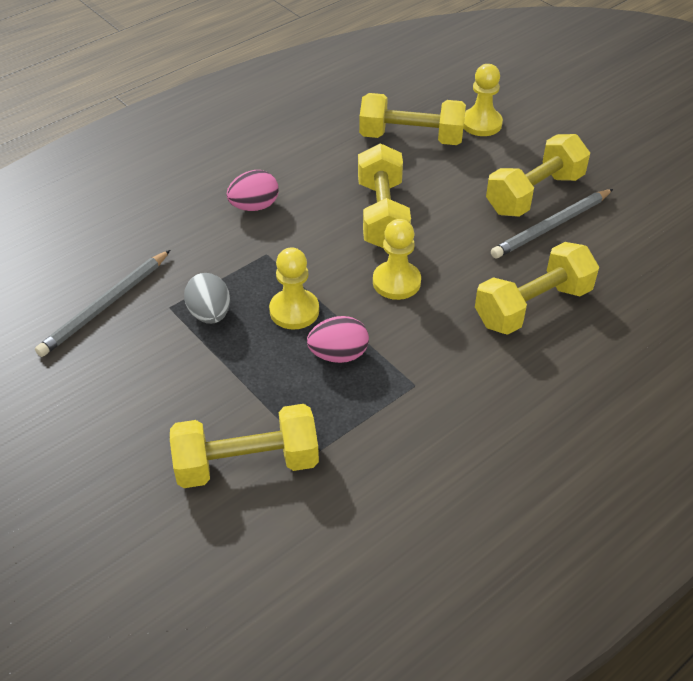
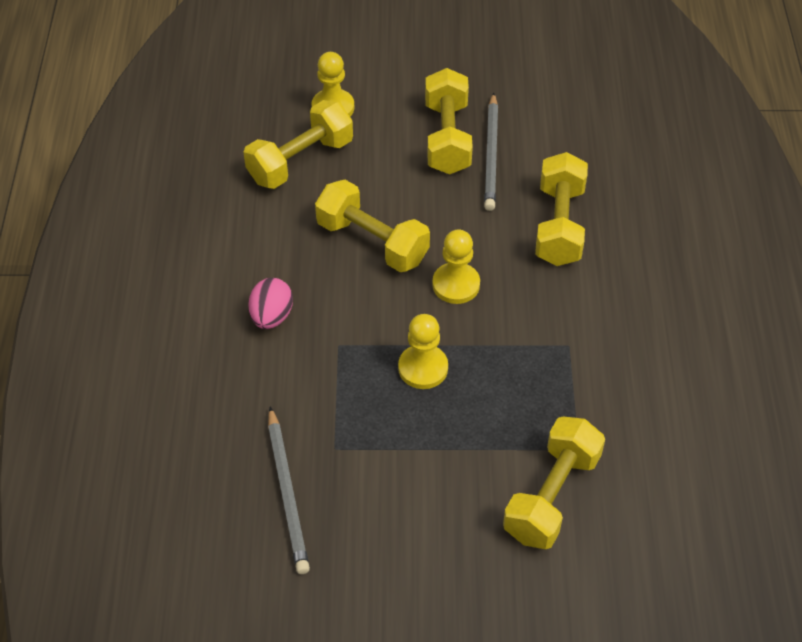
camera: 50 degrees left, 5 degrees up
(210, 314) = (371, 425): grey egg -> none
(338, 355) = (496, 371): pink egg -> none

